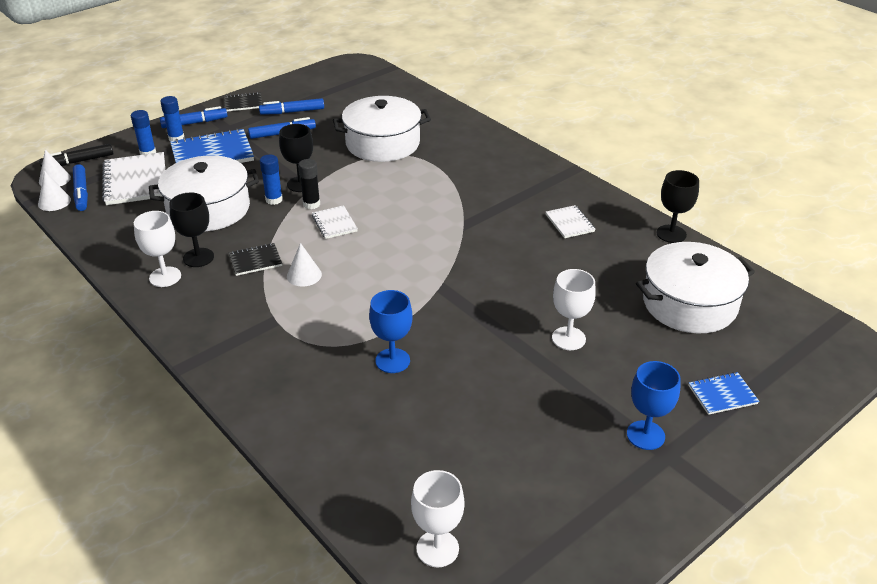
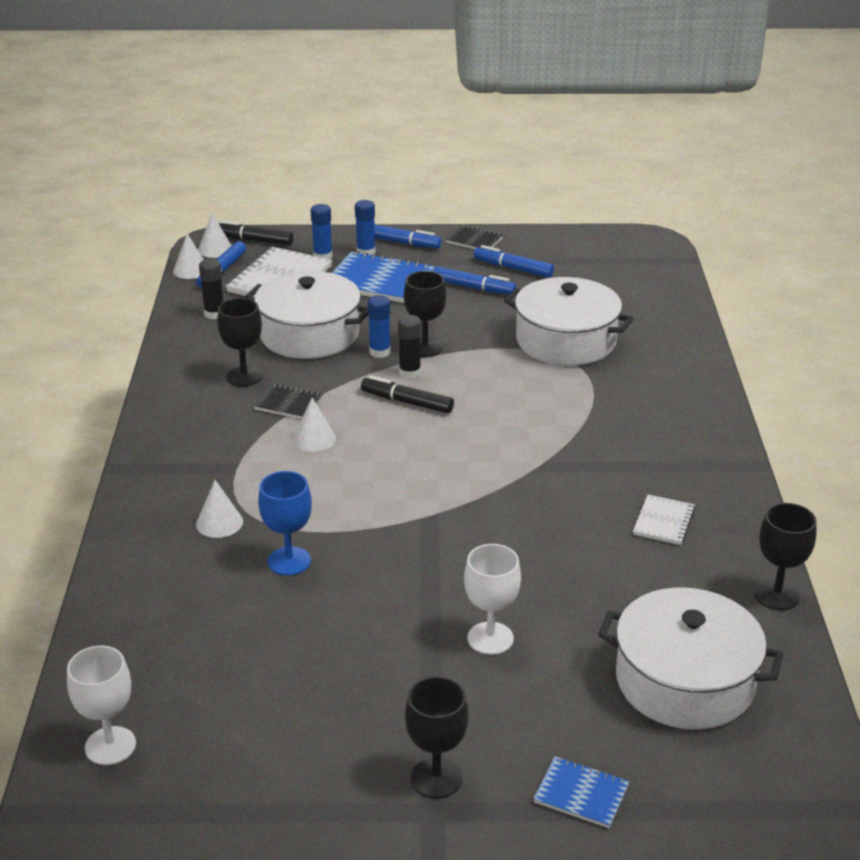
camera: 40 degrees right, 5 degrees down
(116, 225) = (214, 314): none -> black glue stick
(165, 277) = (195, 381): white goblet -> none
(313, 362) = (219, 523): none -> white cone
(334, 223) = (407, 402): white notebook -> black marker
(645, 435) = (436, 778): blue goblet -> black goblet

